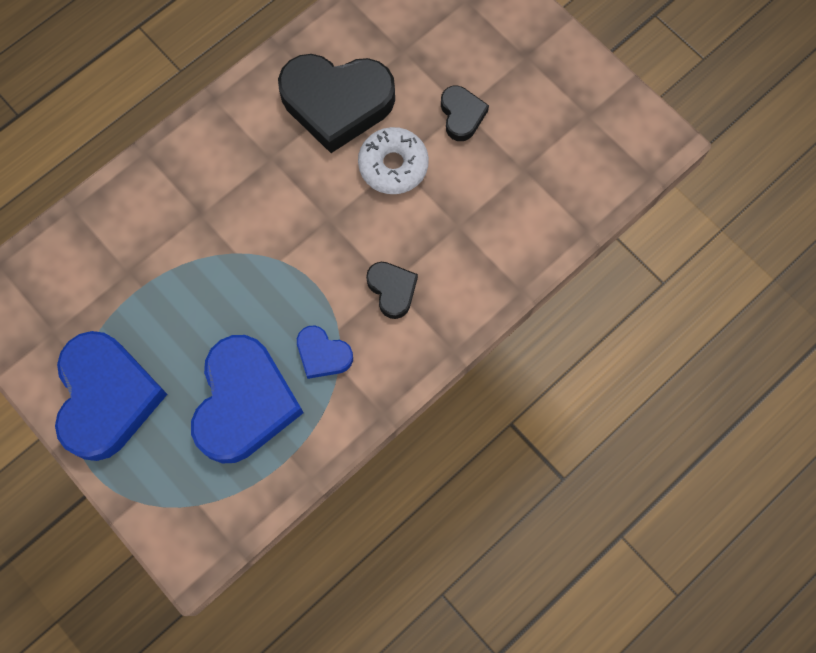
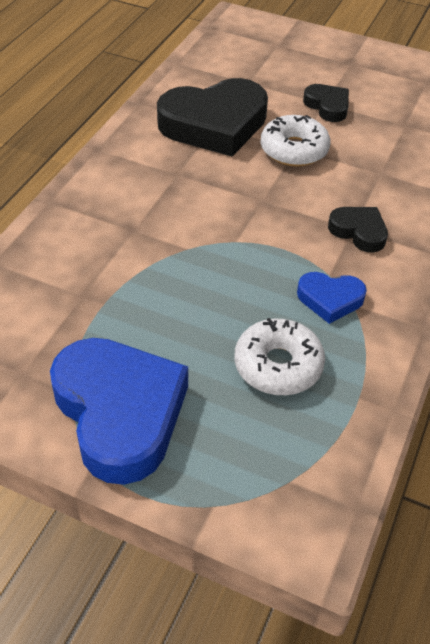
camera: 25 degrees left, 25 degrees down
(244, 403) = (278, 365): blue heart -> white donut

